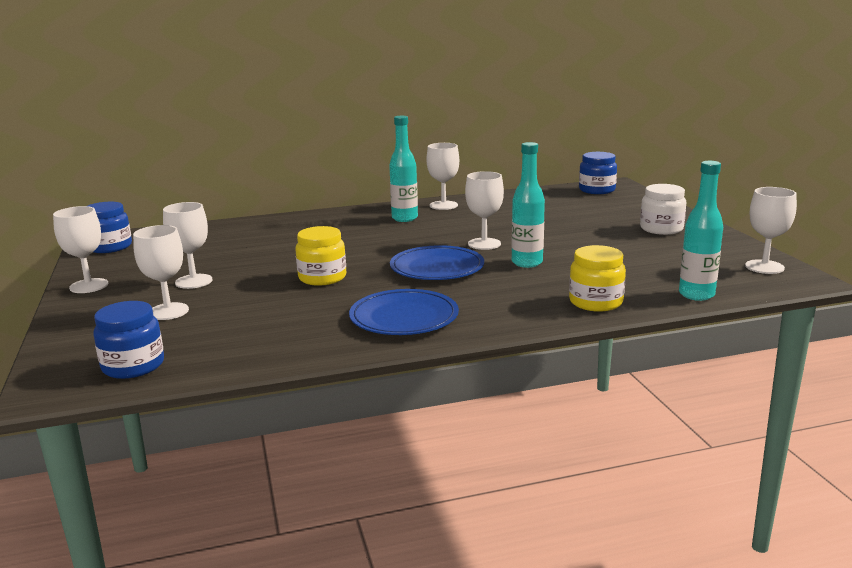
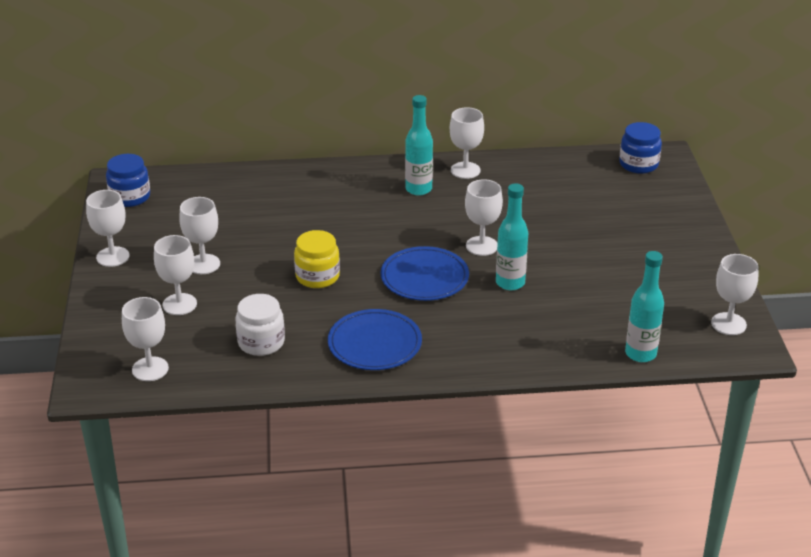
camera: 10 degrees right, 15 degrees up
(133, 366) = (150, 369): blue jar -> white goblet
(595, 302) = (546, 350): yellow jar -> none
(661, 229) = (667, 247): white jar -> white jar (261, 342)

